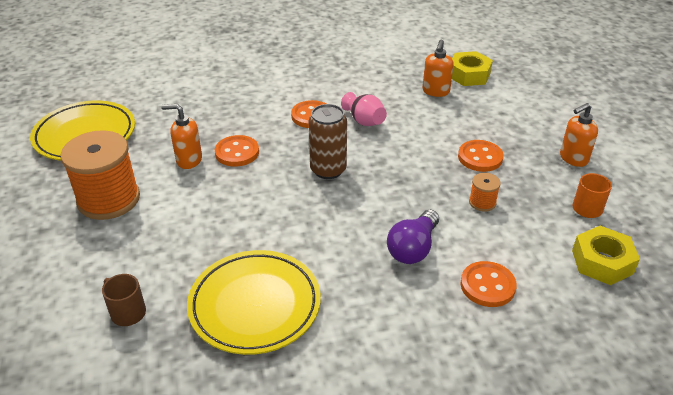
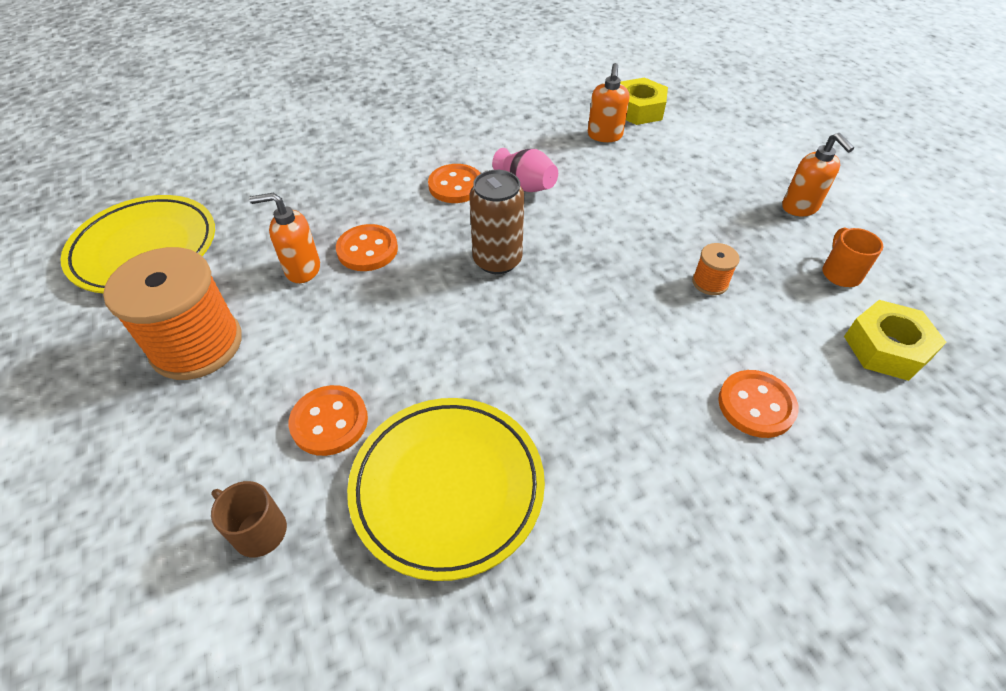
camera: 10 degrees left, 10 degrees up
(413, 248) = (642, 362): purple light bulb -> none
(480, 157) = (687, 219): orange button -> orange button (329, 422)
(573, 158) = (800, 207): orange soap dispenser -> orange soap dispenser turned 75 degrees counterclockwise

